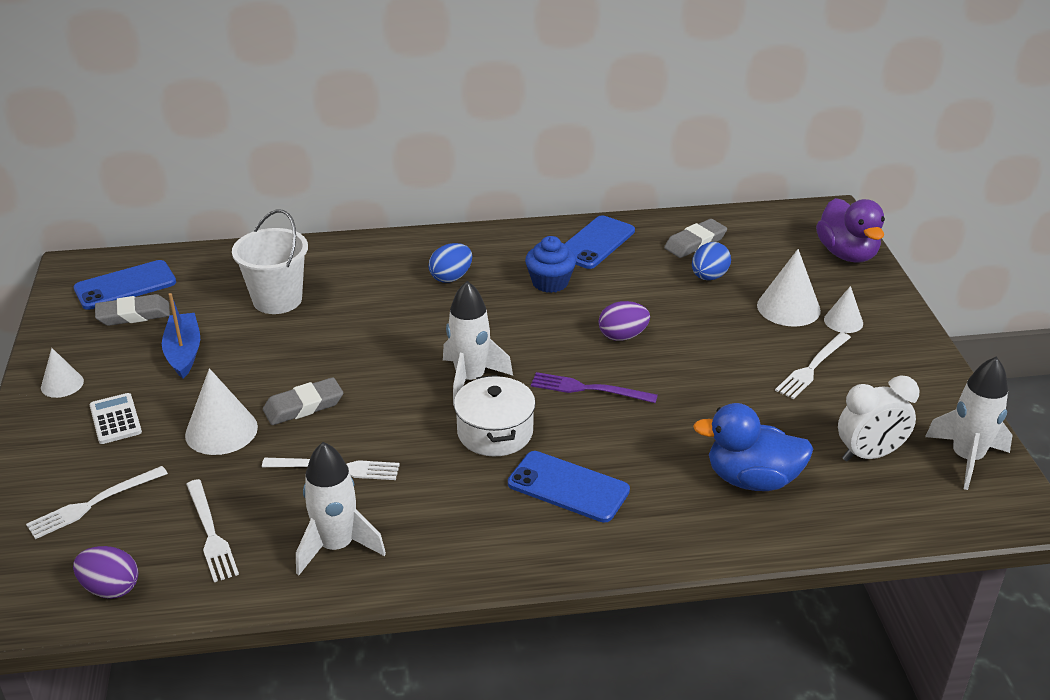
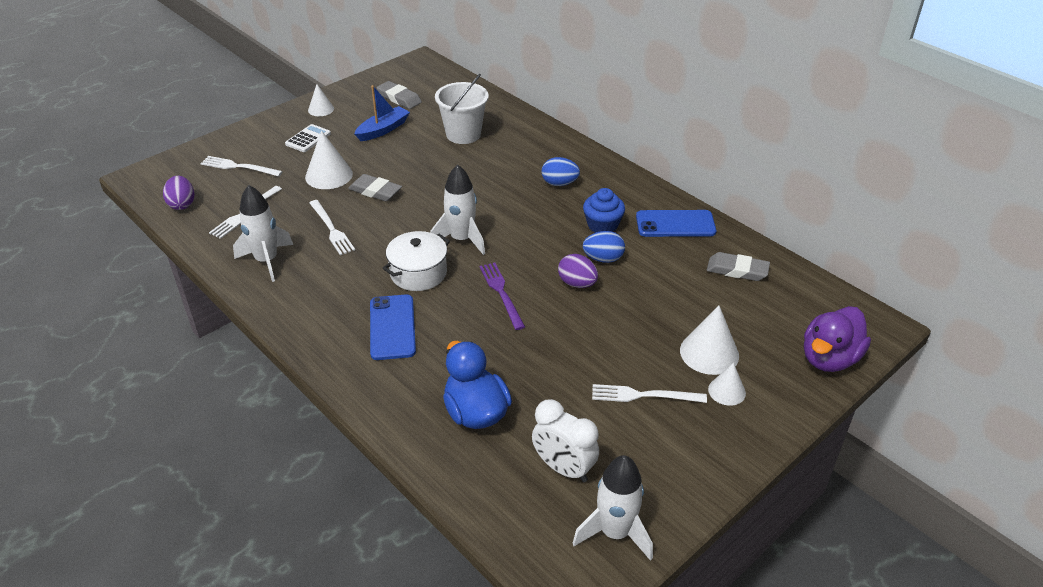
camera: 55 degrees right, 5 degrees up
(125, 285) = (421, 82): blue phone -> none
(709, 277) = (700, 295): blue egg -> blue egg (603, 259)

